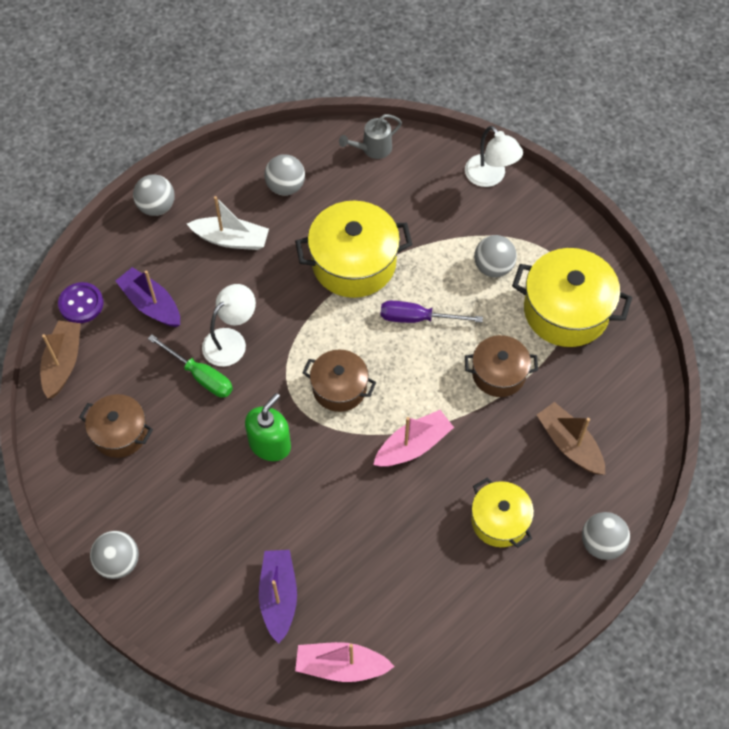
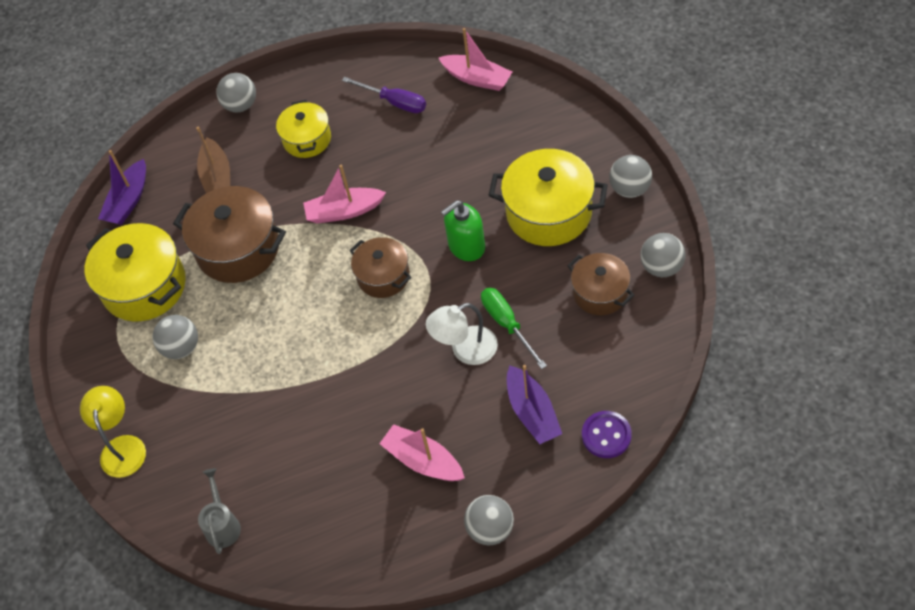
camera: 150 degrees left, 5 degrees down
(63, 363) = (640, 376): brown boat -> none
(231, 239) = (423, 460): white boat -> pink boat
(278, 596) = (505, 132): purple boat -> purple boat (128, 201)
(285, 187) = (338, 507): grey ball -> grey ball (661, 267)
(354, 263) = (310, 394): yellow pot -> yellow pot (549, 213)
(372, 149) = (222, 524): grey watering can -> grey watering can turned 90 degrees counterclockwise
(417, 318) = (280, 319): purple screwdriver -> purple screwdriver (394, 102)
(490, 177) = (122, 447): white lamp -> yellow lamp
(498, 374) = (238, 249): brown pot -> brown pot, size x1.64

